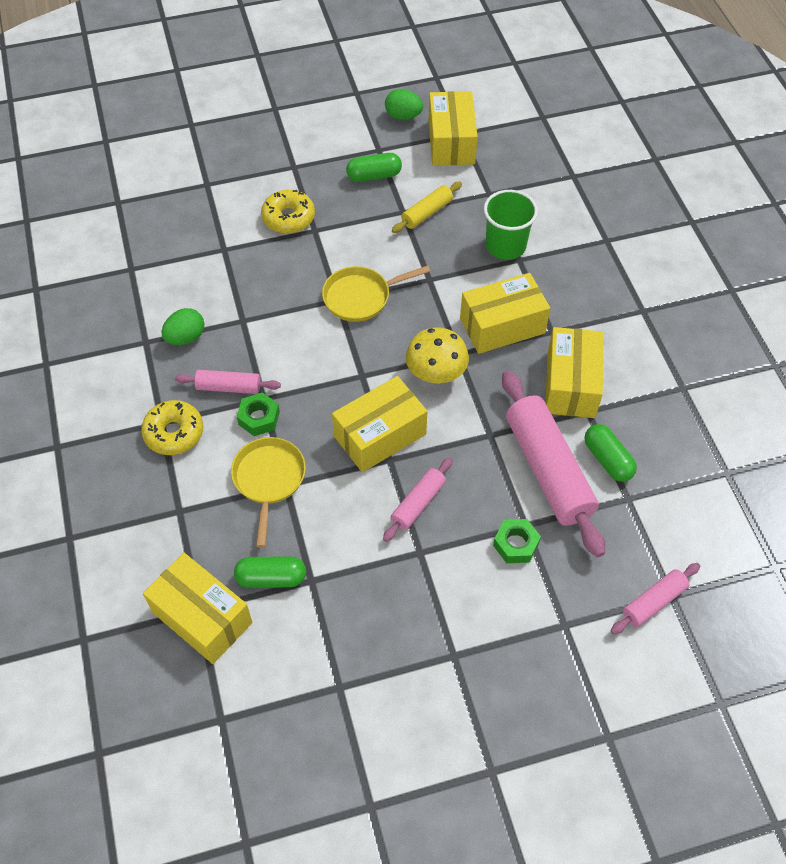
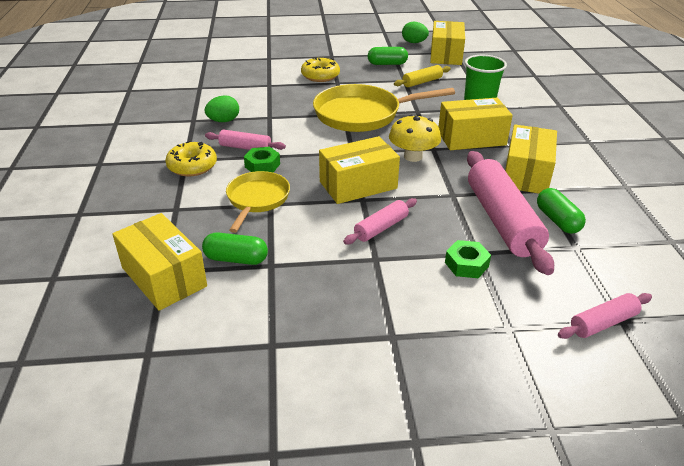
camera: 10 degrees right, 20 degrees down
(361, 297) = (362, 114): yellow pan -> yellow pan, size x1.65

